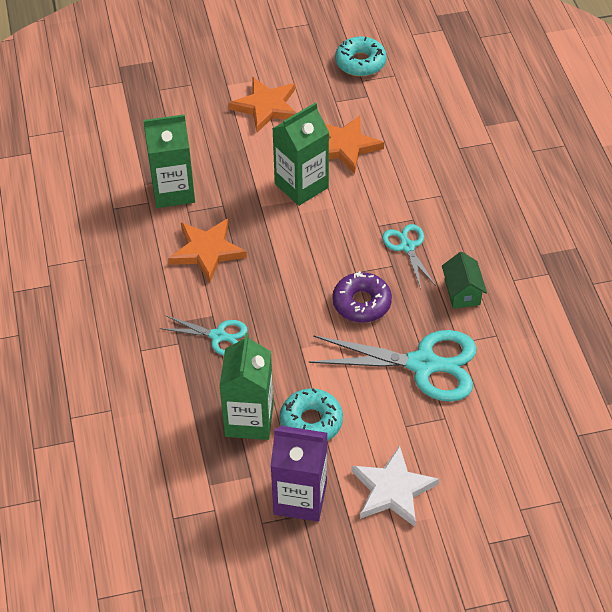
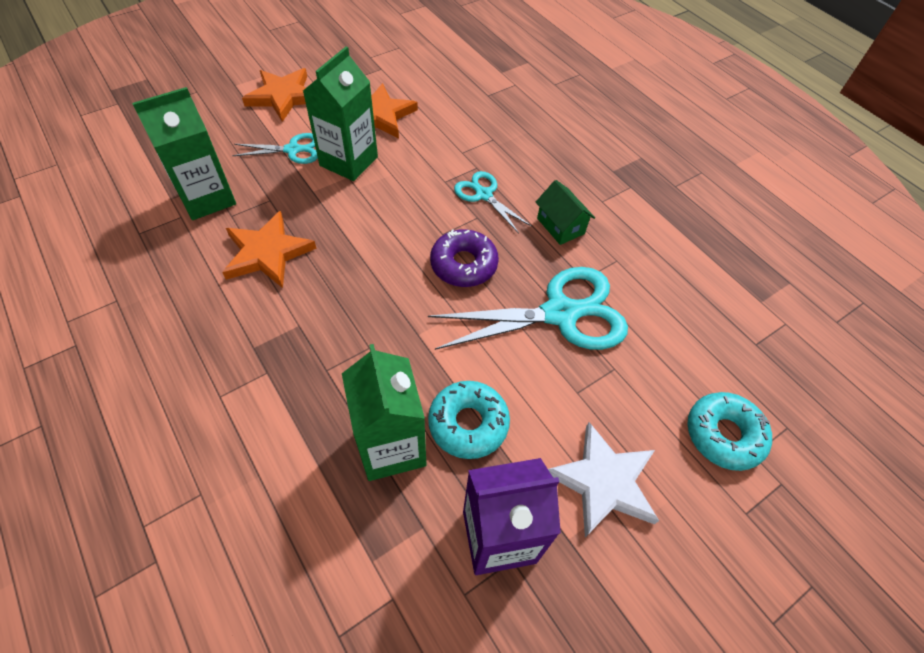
camera: 25 degrees left, 5 degrees up
(218, 336) = (314, 349): turquoise scissors -> turquoise scissors (292, 150)
(360, 62) = (362, 43): turquoise donut -> turquoise donut (724, 435)

